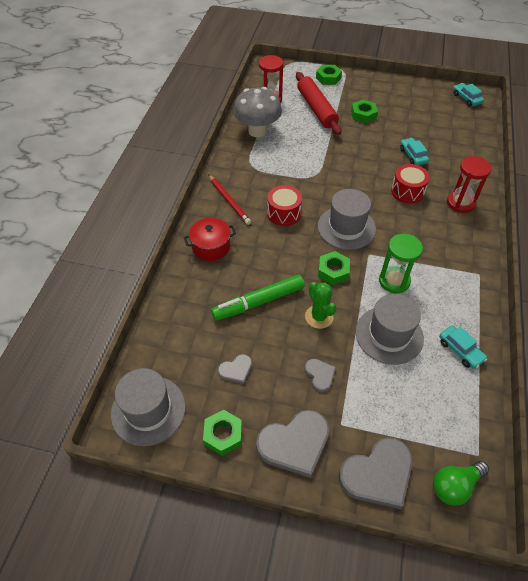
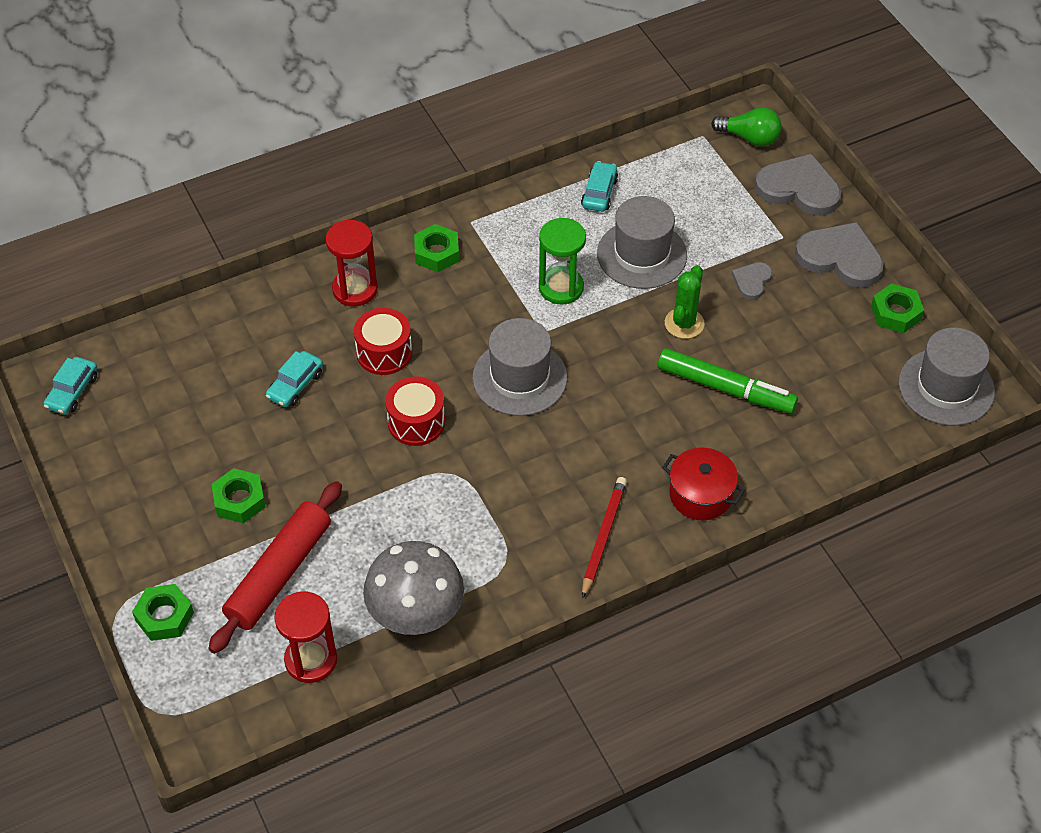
camera: 130 degrees left, 0 degrees up
(236, 370) = (825, 349): grey heart -> none
(284, 213) = (562, 458): red drum -> red drum (416, 422)
(333, 271) = (605, 349): green nut -> green nut (437, 253)

